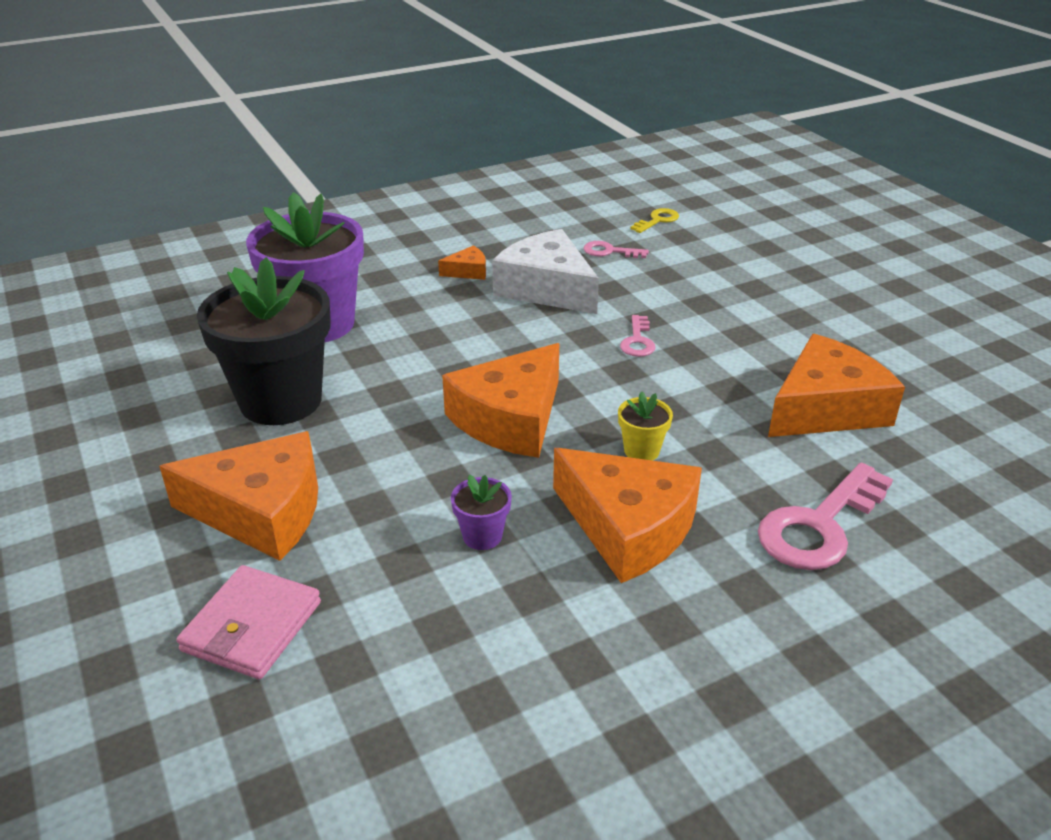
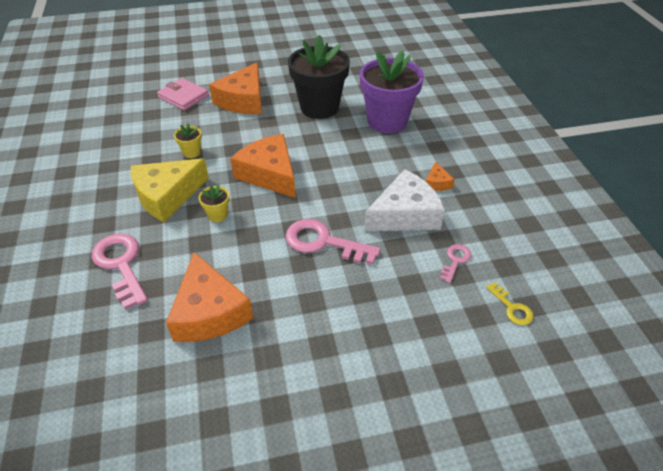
camera: 105 degrees right, 10 degrees up
(482, 536) = (192, 152): purple flower pot -> yellow flower pot
(628, 527) = (167, 196): orange cheese -> yellow cheese
(637, 341) = (324, 242): pink key -> pink key, size x1.91

